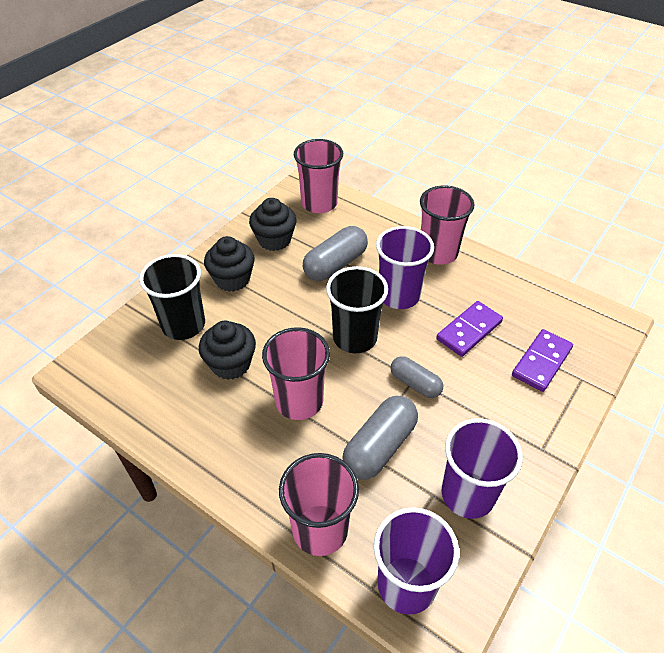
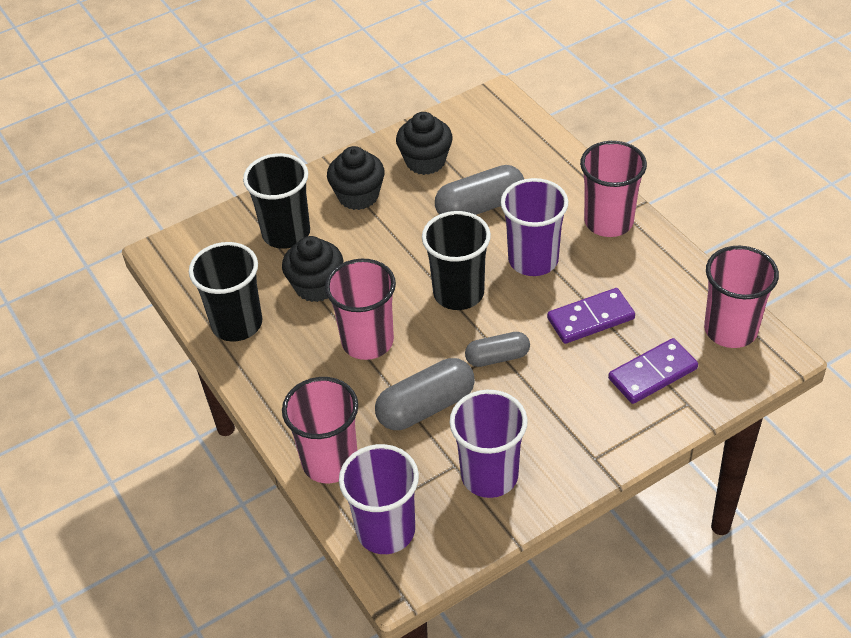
camera: 25 degrees right, 0 degrees up
(172, 419) = (237, 324): none -> black cup
(319, 203) = (499, 128): pink cup -> pink cup (730, 330)
(415, 383) = (497, 357): grey capsule -> grey capsule turned 75 degrees counterclockwise

